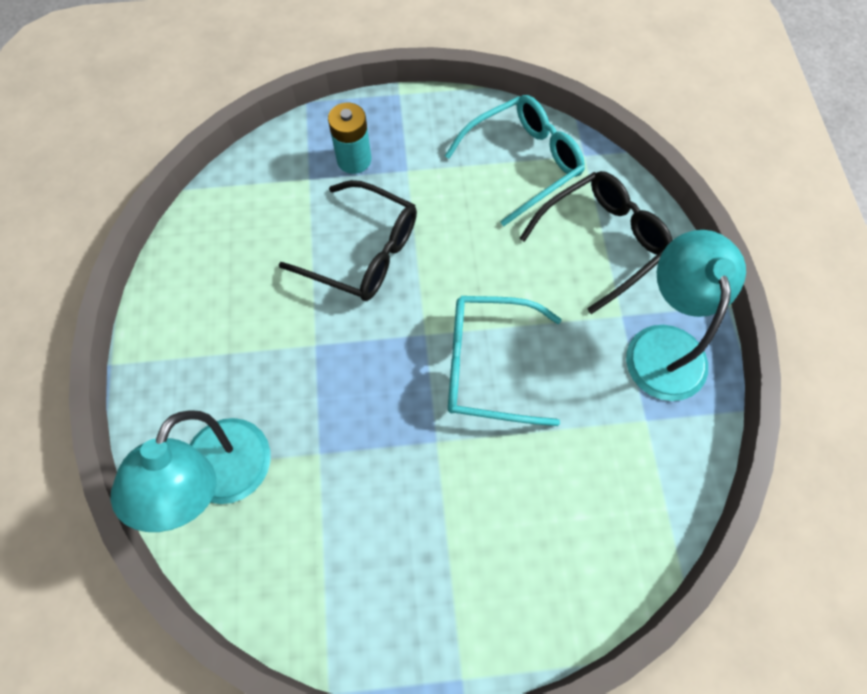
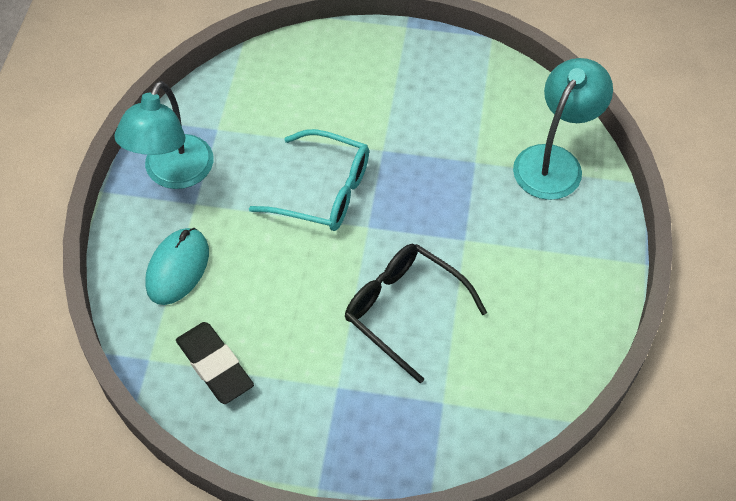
camera: 165 degrees left, 10 degrees down
(354, 160) = (390, 412): turquoise battery -> none
(523, 162) = (215, 365): turquoise glasses -> black eraser
(602, 241) = (178, 268): black glasses -> turquoise mouse

